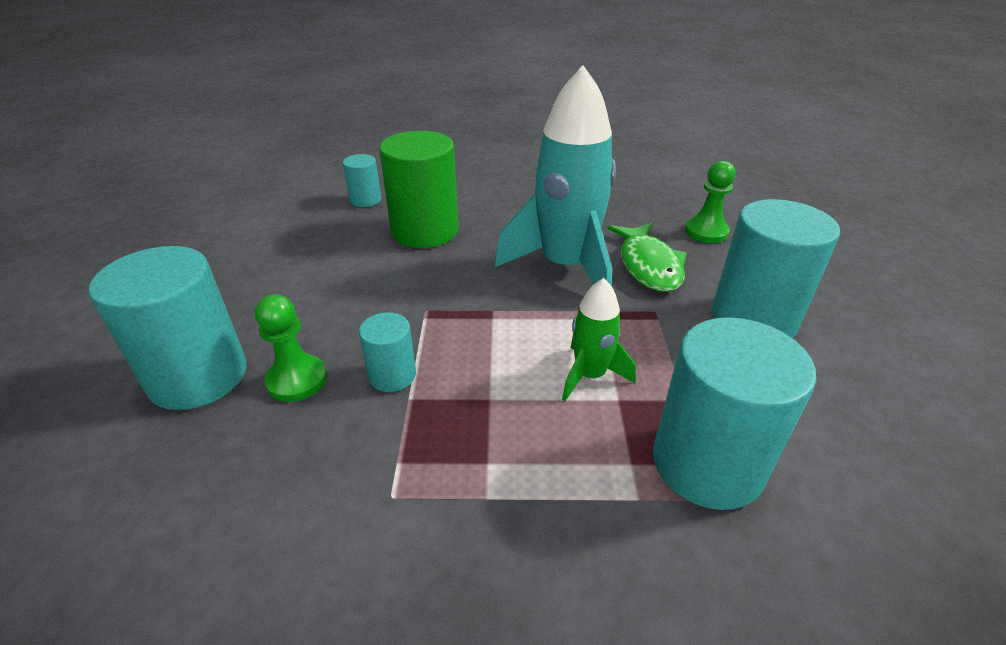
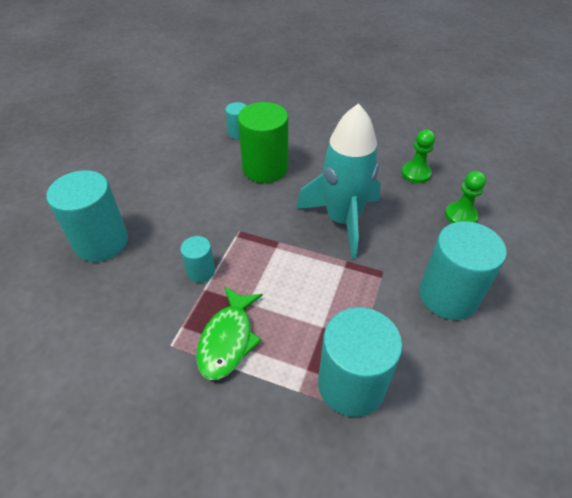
camera: 20 degrees right, 10 degrees up
(297, 380) = (149, 259): green pawn -> green pawn (415, 173)
(590, 375) = (314, 305): green rocket -> none
(648, 266) = (400, 234): green fish -> green fish (228, 339)

